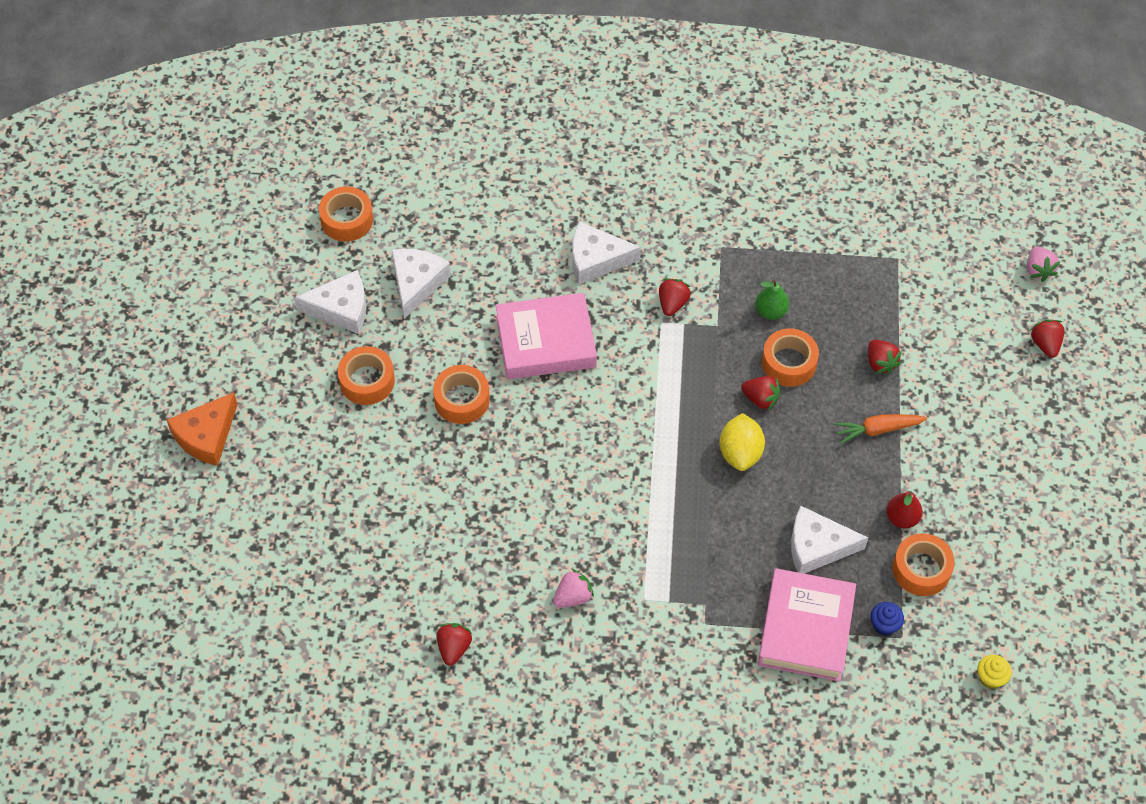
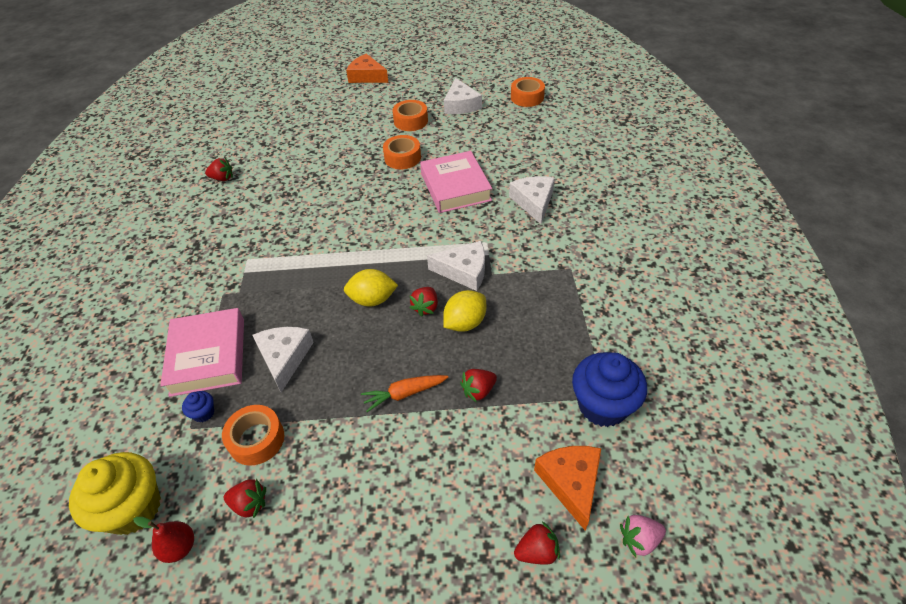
camera: 85 degrees right, 10 degrees down
(417, 283) = (488, 129): white cheese -> white cheese (464, 271)
(573, 597) = (252, 224): pink strawberry -> none
(672, 304) = (505, 246): red strawberry -> red strawberry (249, 504)
(771, 311) = (515, 306): green pear -> none
(789, 363) = (465, 323): orange tape -> yellow lemon
(805, 629) = (208, 356): pink book -> pink book turned 75 degrees clockwise
(878, 430) = (404, 394): orange carrot -> orange carrot turned 90 degrees counterclockwise
(902, 518) = (311, 420): red pear -> red pear (180, 547)
(907, 263) = (602, 405): none -> blue cupcake
(985, 306) = (571, 482): none -> orange cheese
(990, 678) = (133, 508): yellow cupcake -> yellow cupcake, size x2.30

